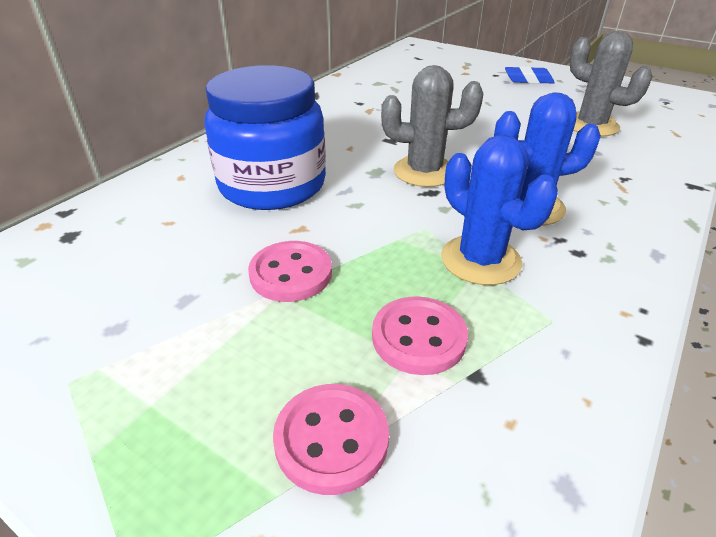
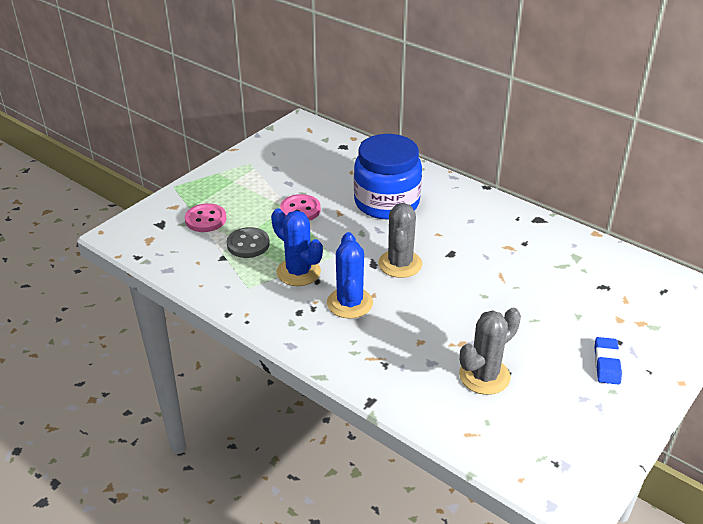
camera: 95 degrees right, 0 degrees up
(418, 337) = (248, 244): pink button -> grey button
(480, 260) = (298, 272): blue cactus -> blue cactus turned 75 degrees clockwise

